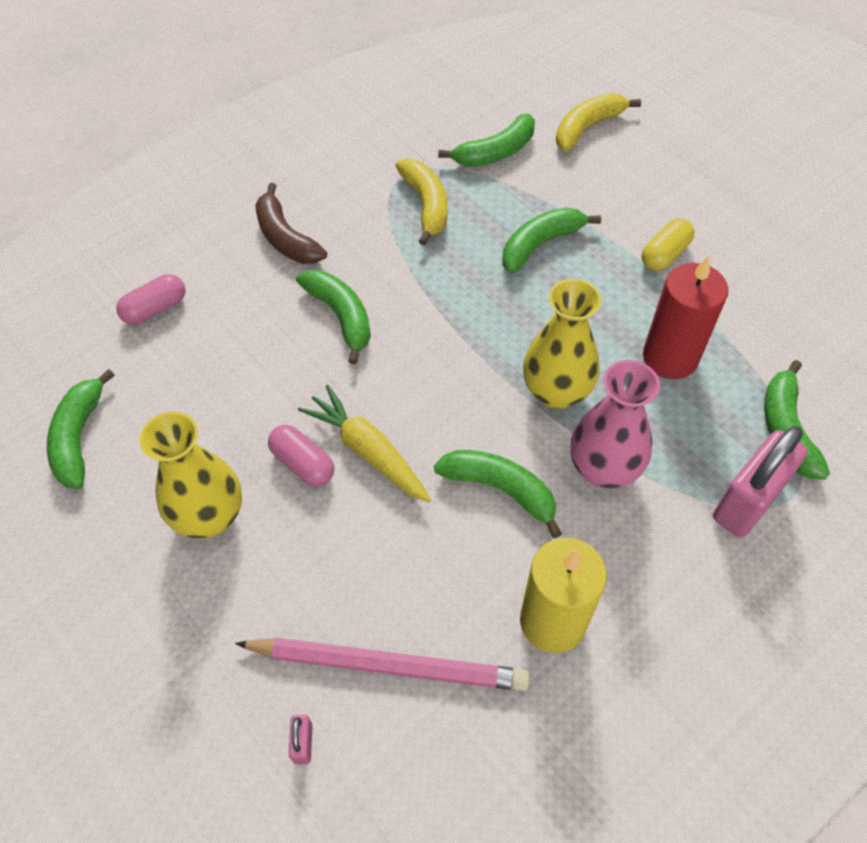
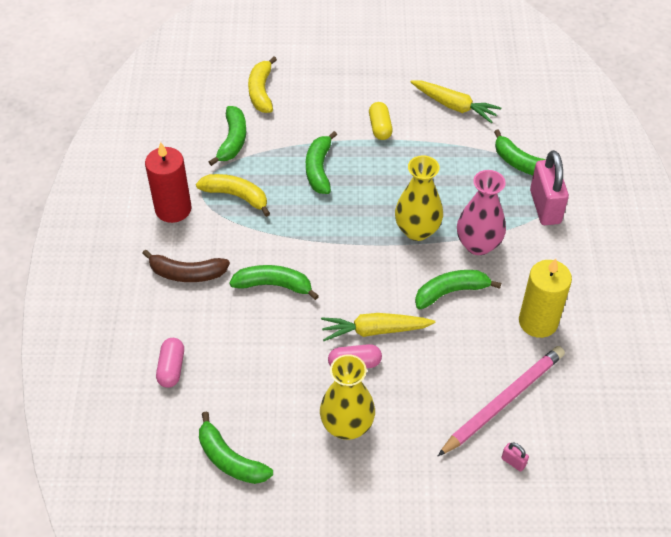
camera: 50 degrees left, 5 degrees down
(670, 357) = (442, 173): red candle -> red candle (173, 209)
(786, 298) = (454, 106): none -> yellow carrot

